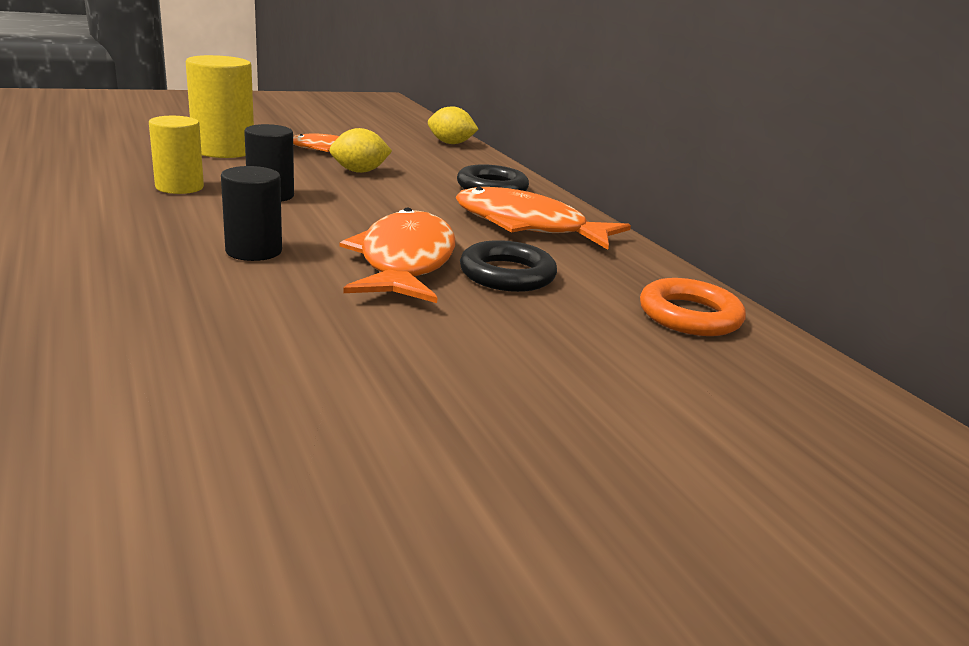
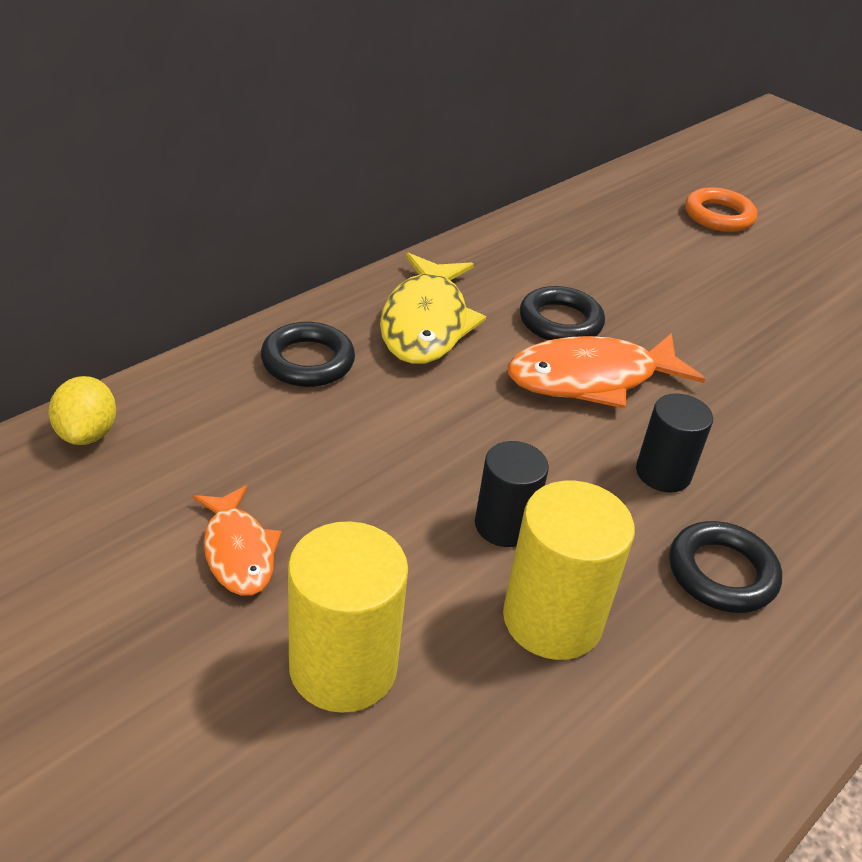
camera: 110 degrees left, 15 degrees up
(129, 236) = (721, 573): none -> black ring
(179, 187) = (552, 619): yellow cylinder -> yellow cylinder, size x1.53
(359, 171) = (333, 483): yellow lemon -> none
(527, 226) = (426, 323): orange fish -> yellow fish
(689, 315) = (550, 239): orange ring -> orange ring (718, 216)

